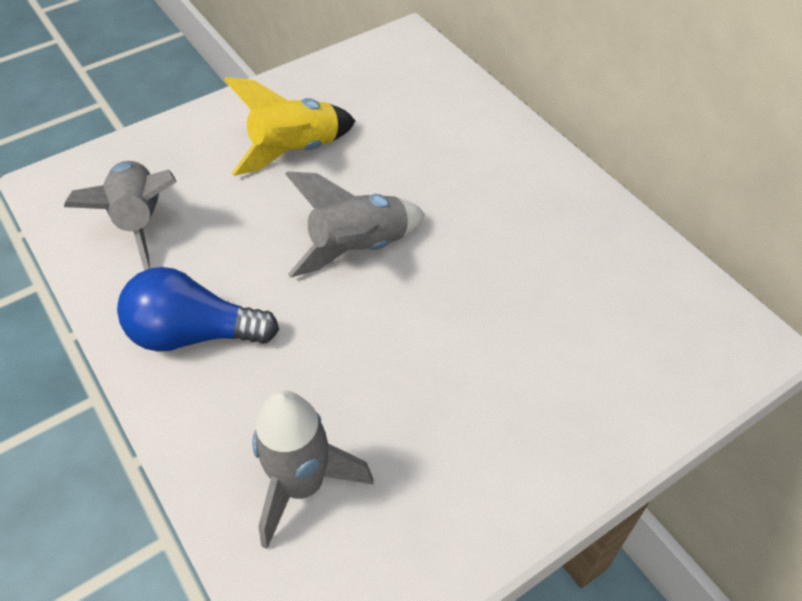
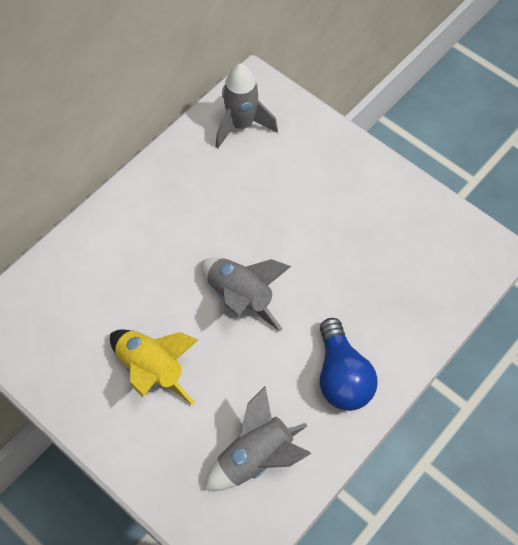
camera: 105 degrees left, 10 degrees up
(302, 485) = (419, 280): grey rocket -> grey rocket (241, 125)

